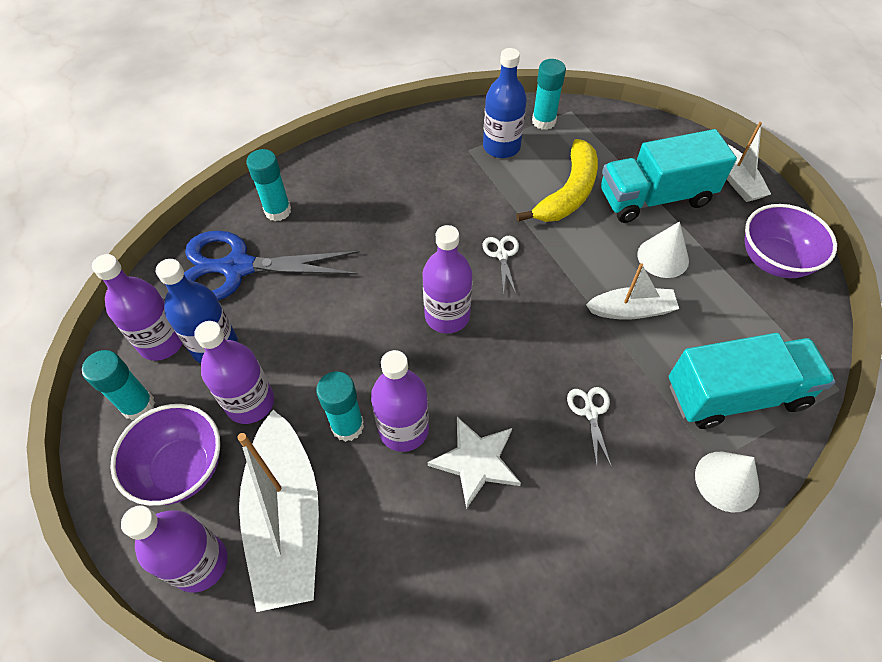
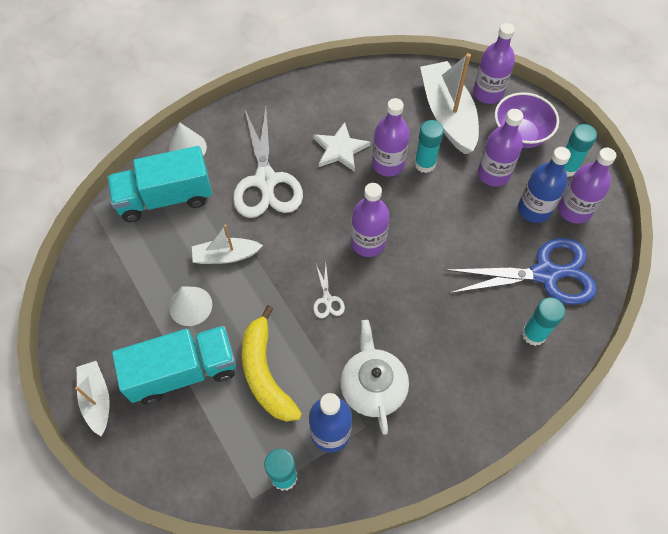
camera: 175 degrees right, 5 degrees up
(457, 177) = (373, 386): none -> white teapot
(568, 193) = (265, 373): yellow banana -> yellow banana turned 45 degrees counterclockwise
(590, 411) = (266, 182): white scissors -> white scissors, size x2.40
(773, 261) = (97, 308): purple bowl -> none

